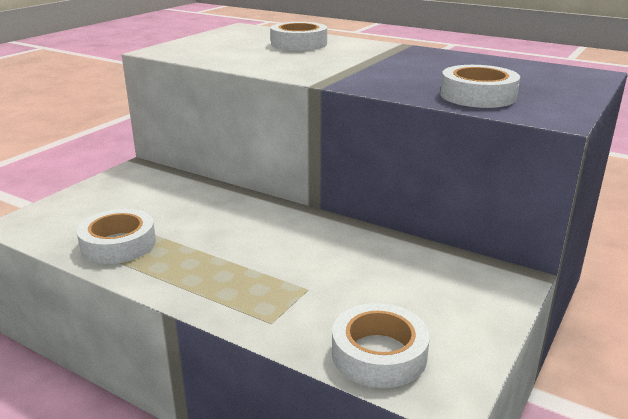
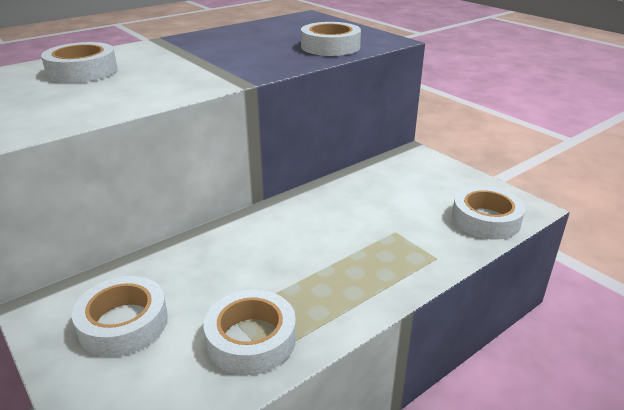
camera: 70 degrees left, 5 degrees up
(127, 196) = (123, 323): none -> white tape

